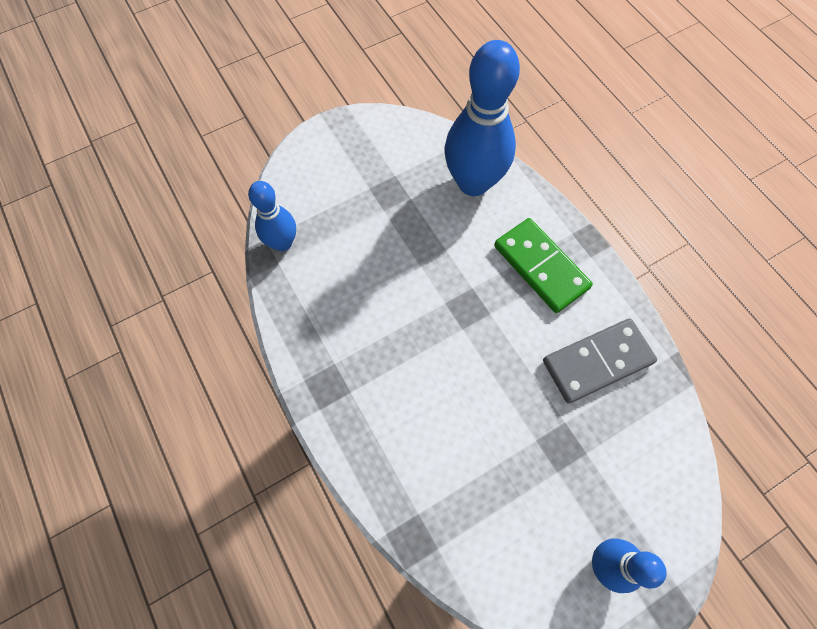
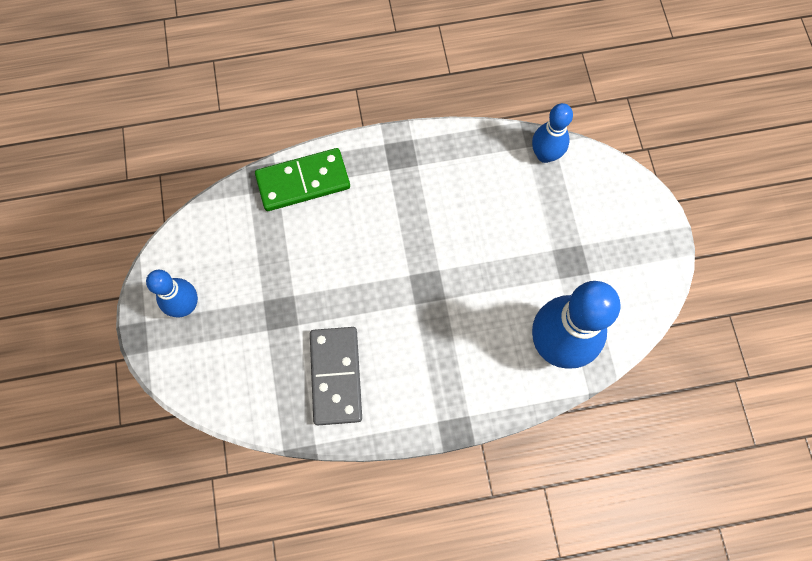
camera: 110 degrees right, 5 degrees up
(540, 267) = (443, 368): green domino -> green domino (303, 181)

